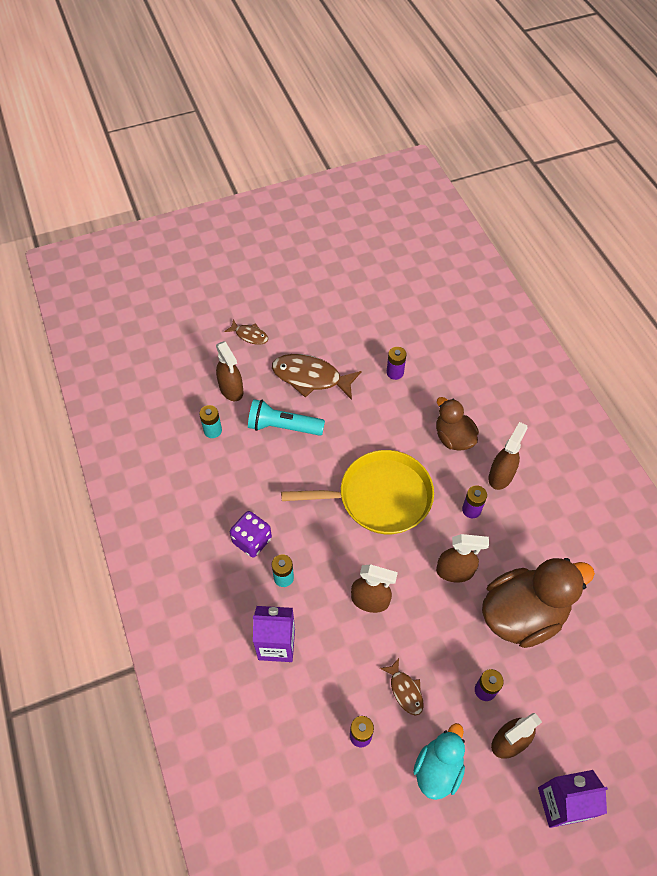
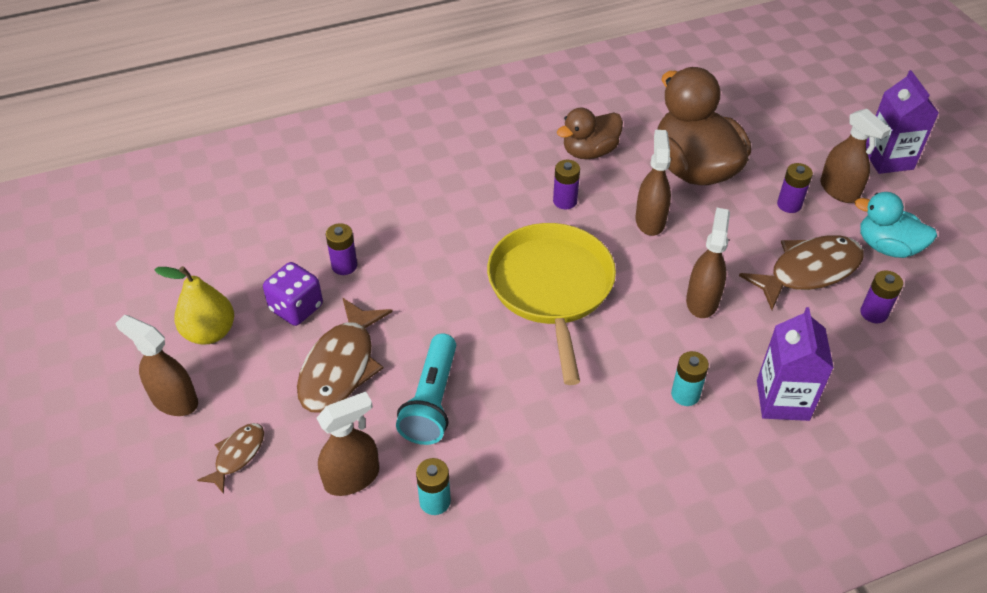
camera: 90 degrees left, 10 degrees down
(252, 540) = (632, 435): purple dice -> purple dice (296, 308)
(337, 310) = (210, 332): none -> yellow pear
(405, 690) = (808, 271): brown fish -> brown fish, size x1.90
(453, 438) = (459, 211): brown duck -> brown duck (589, 151)
(501, 475) = (515, 172): brown spray bottle -> brown spray bottle (174, 400)

